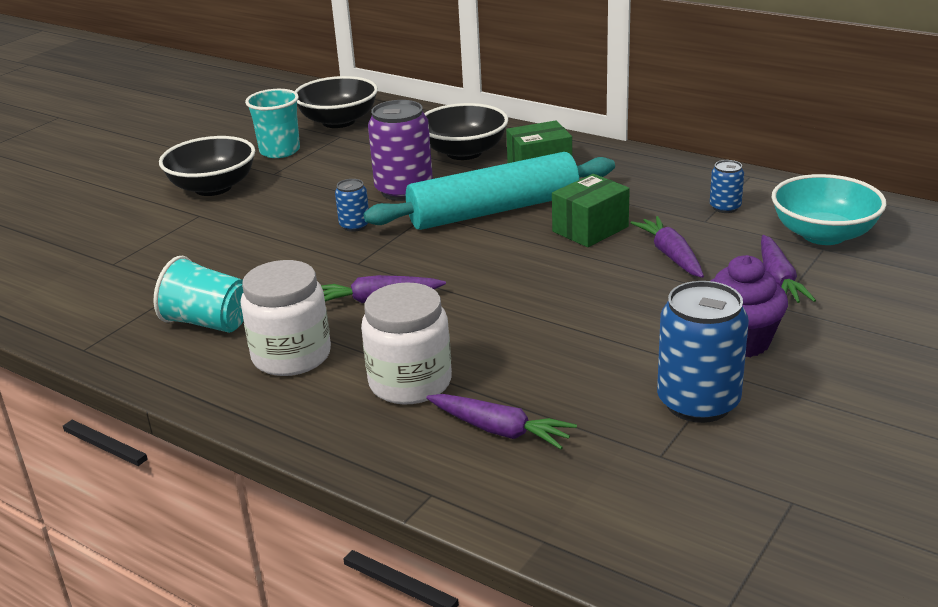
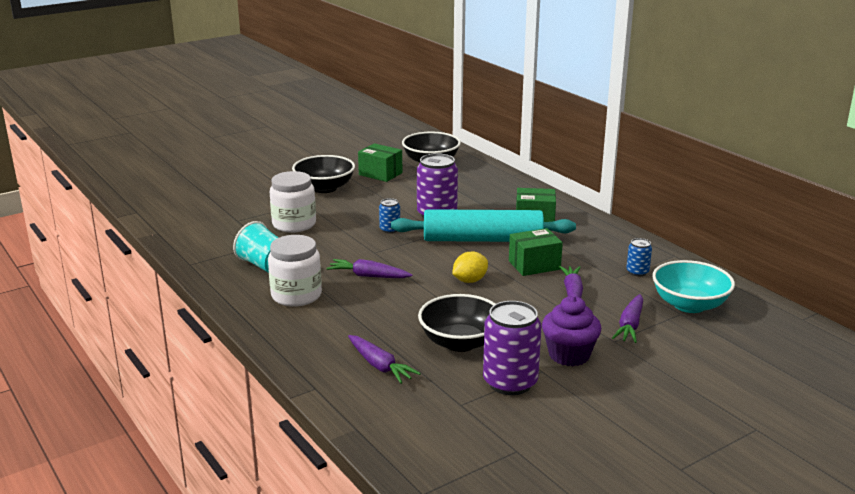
camera: 20 degrees right, 5 degrees down
(280, 151) = (380, 174): turquoise cup -> green box
(410, 382) = (350, 327): white jar -> white jar (294, 224)
(464, 152) = (494, 199): black bowl -> black bowl (460, 342)
(523, 271) = (469, 280): none -> yellow lemon
(698, 402) = (510, 382): blue can -> purple can

